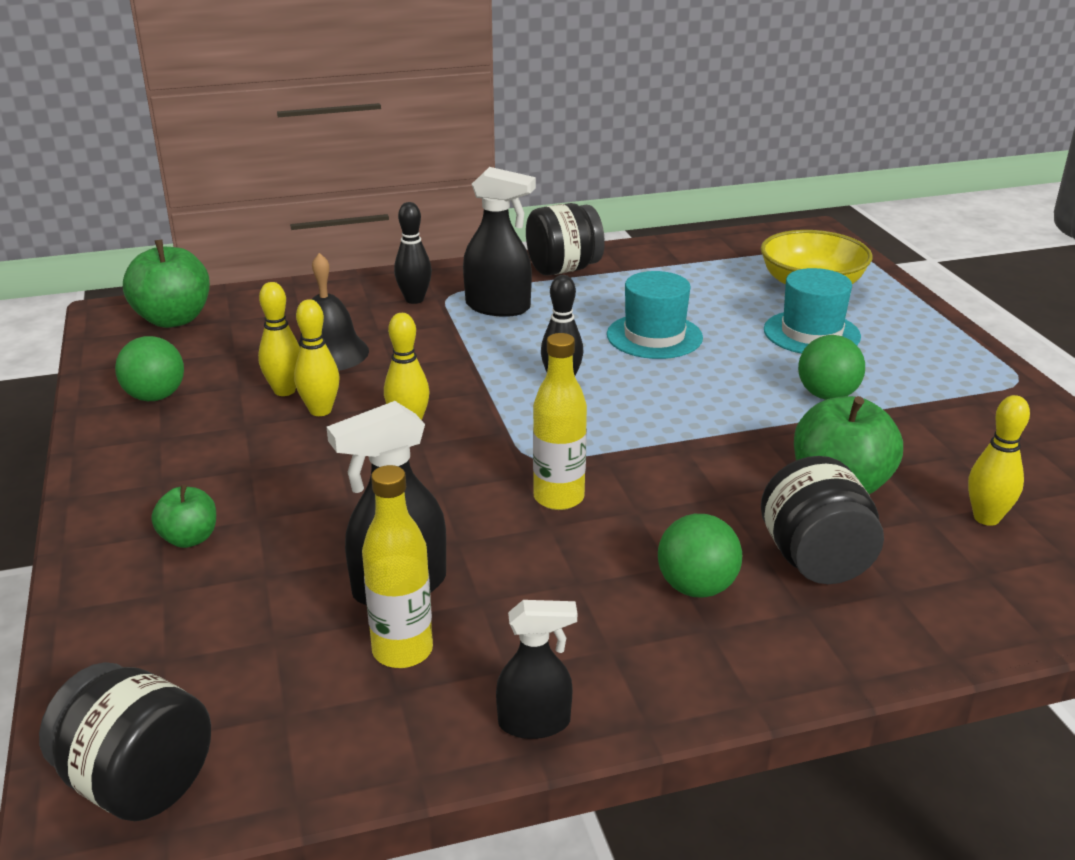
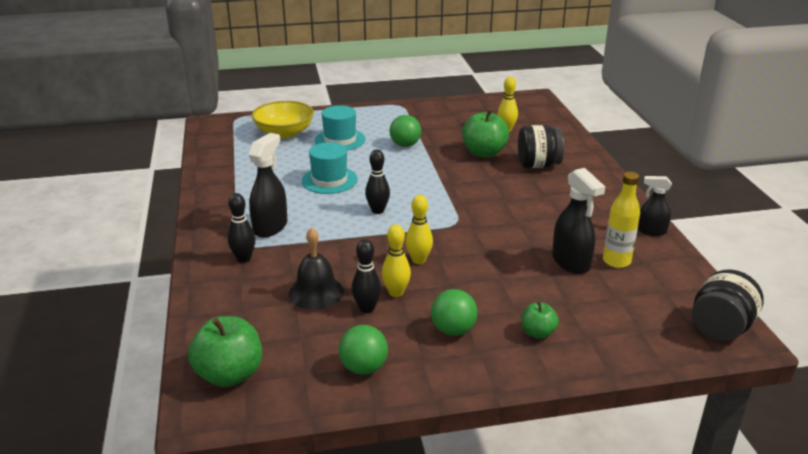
camera: 85 degrees left, 0 degrees up
(284, 391) = (367, 308): yellow bowling pin -> black bowling pin
(535, 723) = (651, 231): black spray bottle -> black spray bottle turned 75 degrees counterclockwise
(558, 498) = (494, 218): yellow bottle -> none
(563, 269) = (222, 201): black jar -> none
(696, 587) = (560, 191): green ball -> green ball (453, 330)

